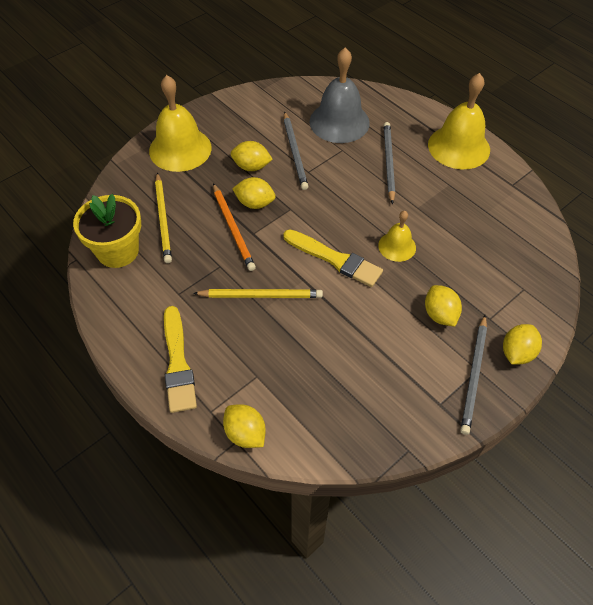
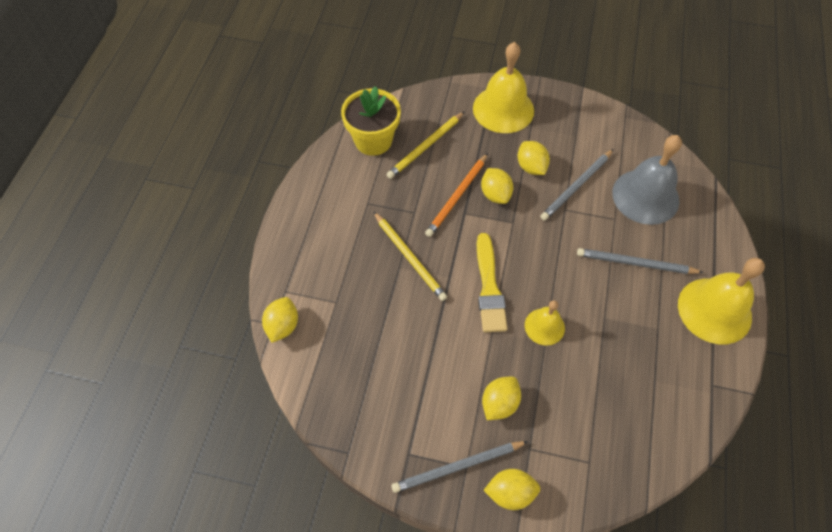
camera: 55 degrees right, 5 degrees up
(178, 363) = (308, 244): yellow brush -> none
(388, 162) = (635, 263): grey pencil -> grey pencil turned 135 degrees counterclockwise

